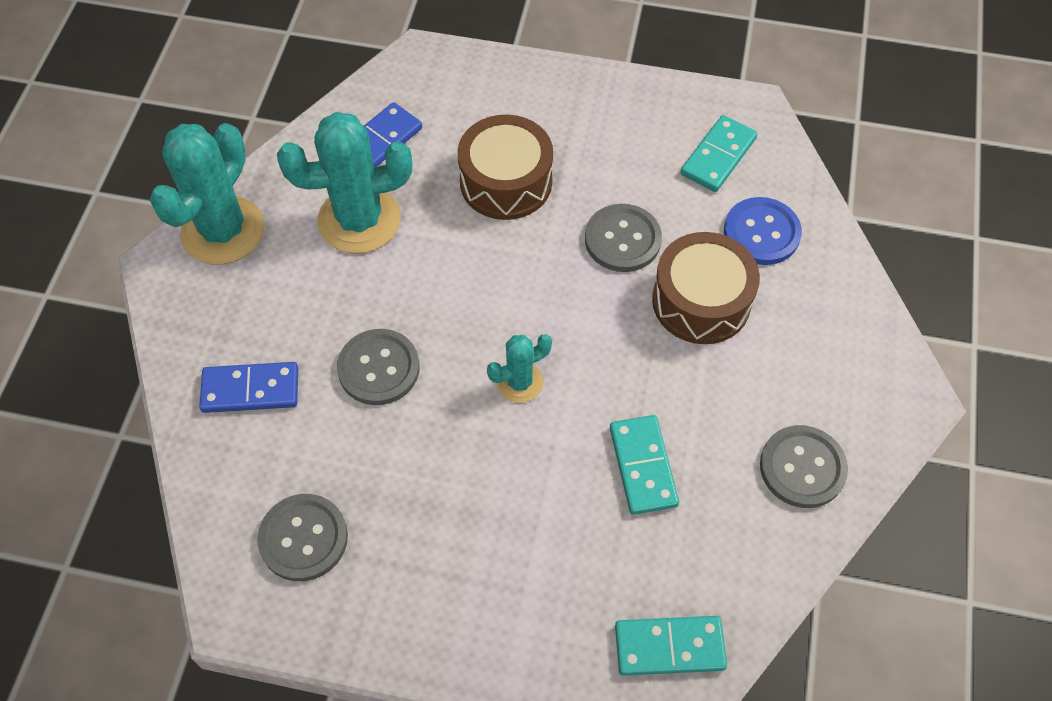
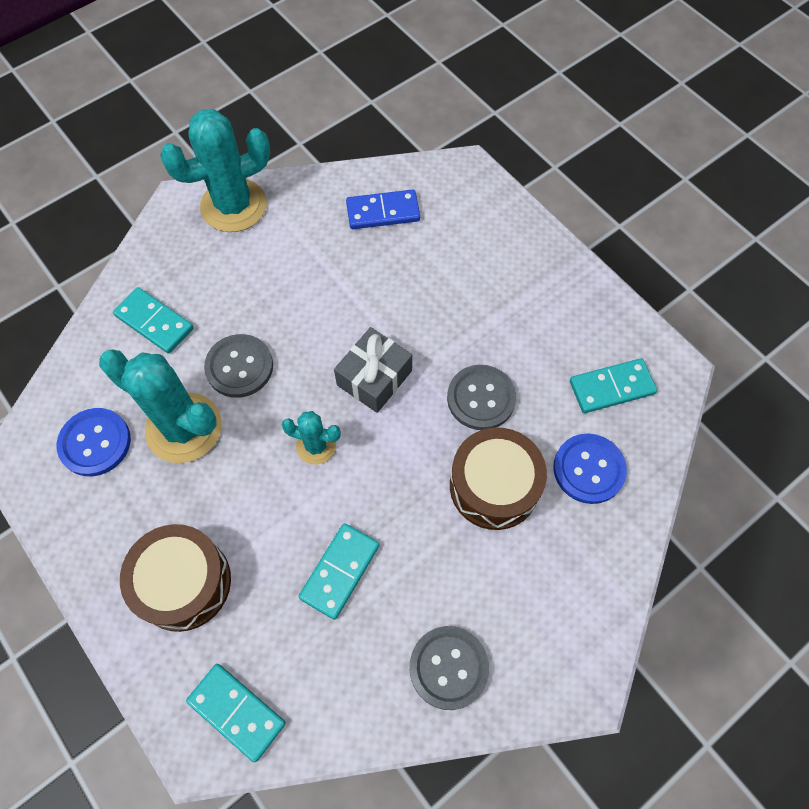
camera: 40 degrees right, 5 degrees up
(250, 389) = (154, 322): blue domino -> turquoise domino
(303, 538) = (95, 443): grey button -> blue button
(359, 220) = (320, 257): turquoise cactus -> turquoise cactus (184, 428)
(506, 182) = (439, 298): brown drum -> brown drum (183, 582)
(514, 288) = (374, 378): none -> grey gift

